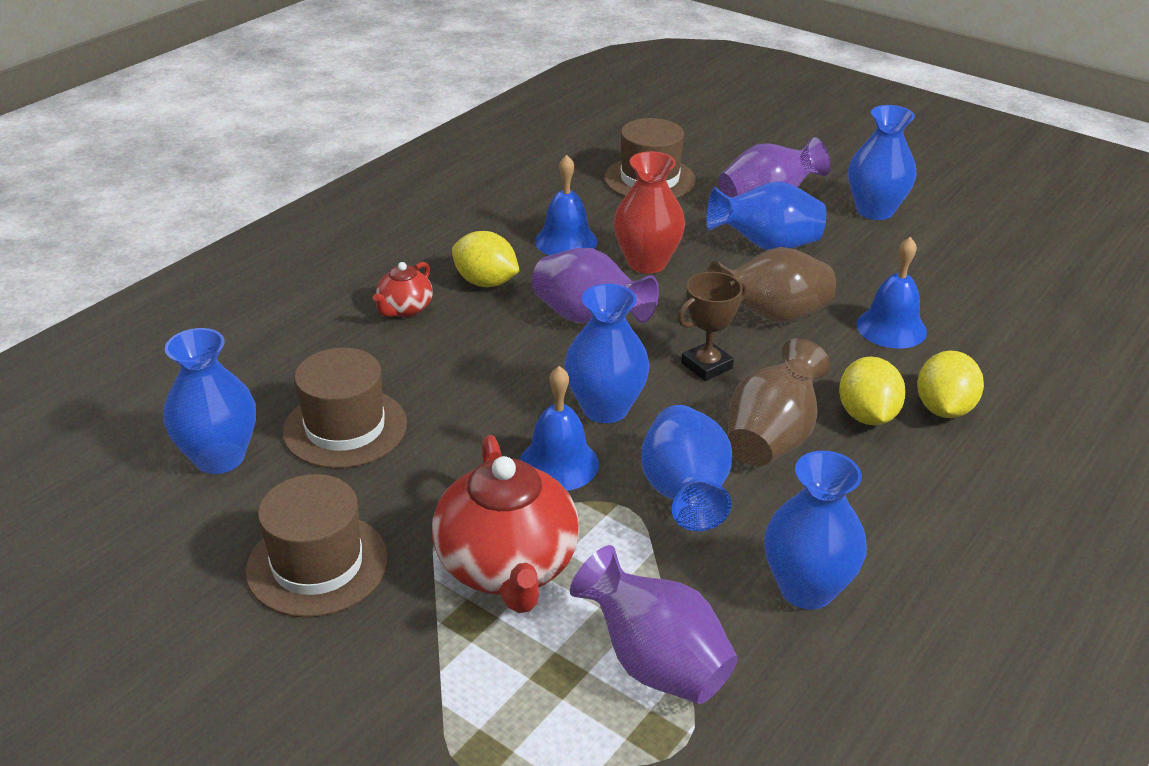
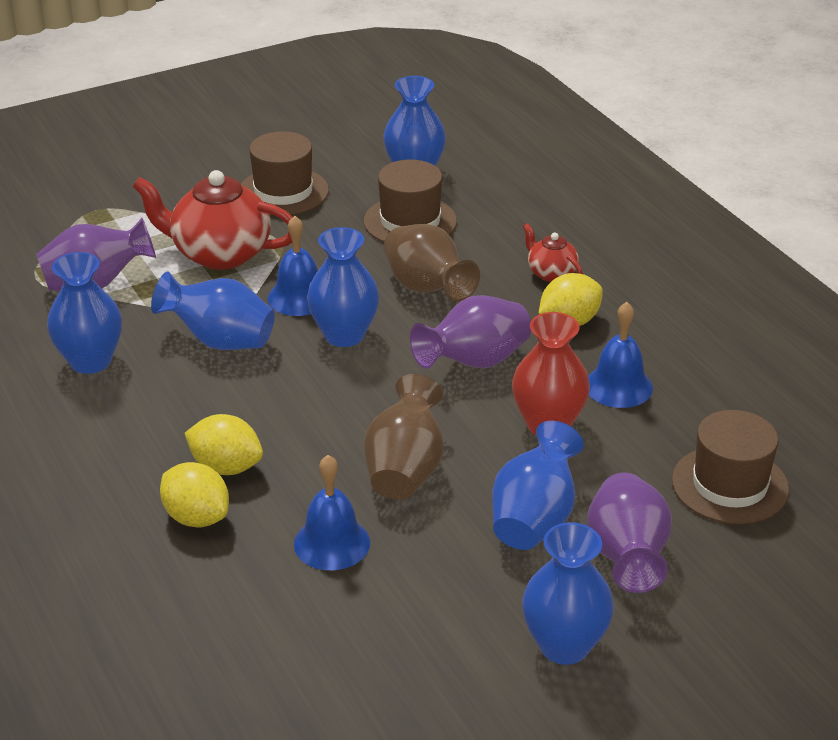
camera: 115 degrees right, 0 degrees up
(706, 366) = (359, 404): brown trophy -> none
(772, 438) = (243, 404): brown vase -> brown vase (427, 289)

